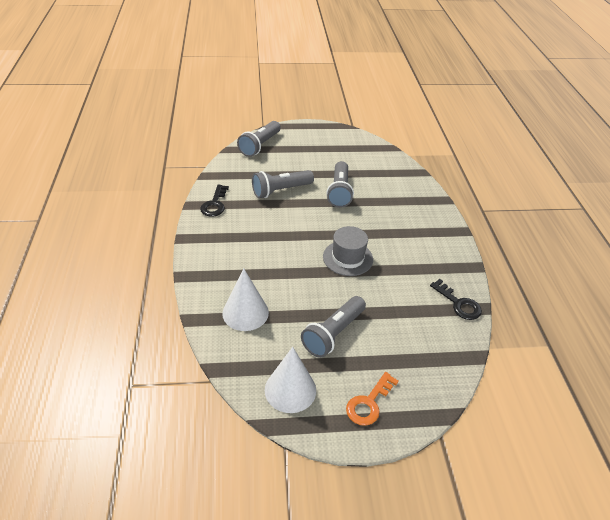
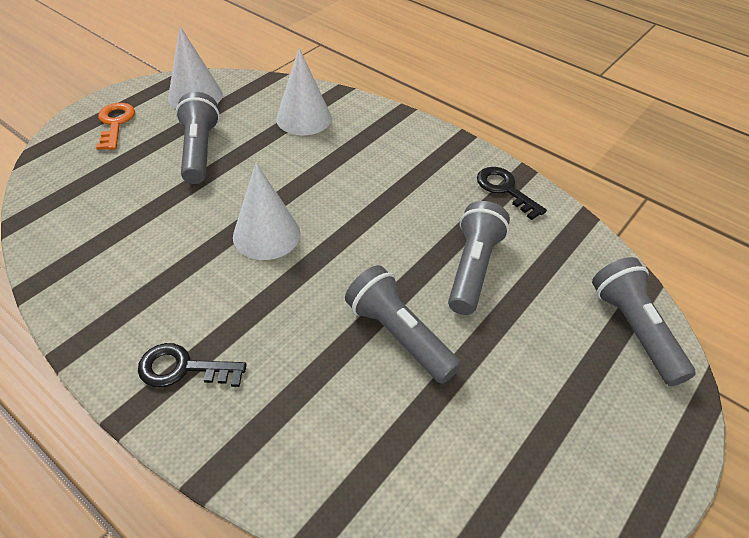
camera: 135 degrees right, 5 degrees up
(348, 258) = (266, 235): grey hat -> white cone
(459, 304) = (67, 271): black key -> black key (183, 368)

